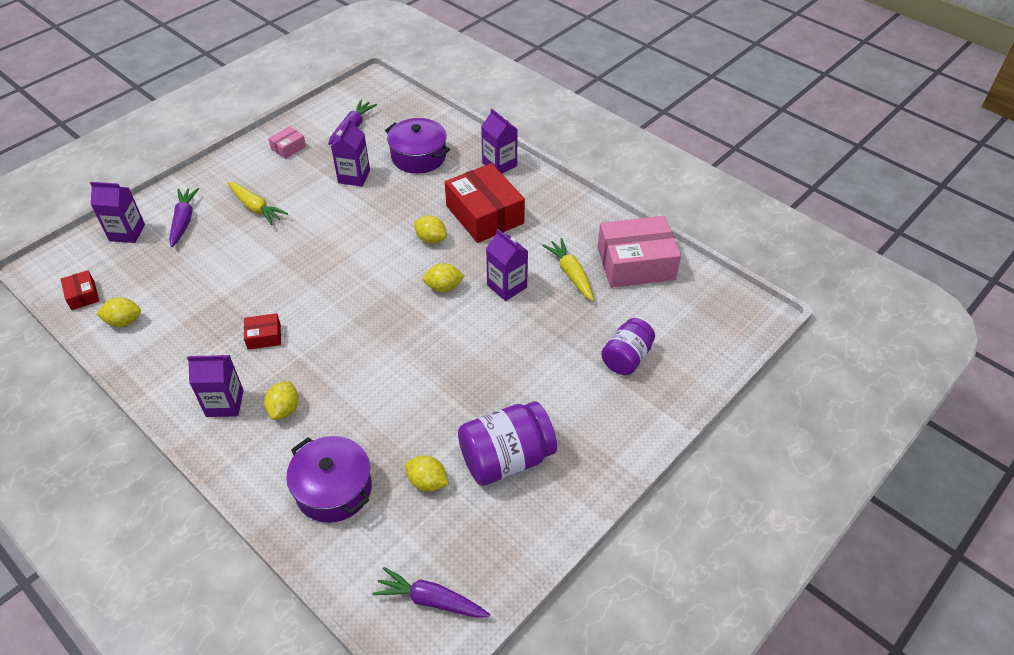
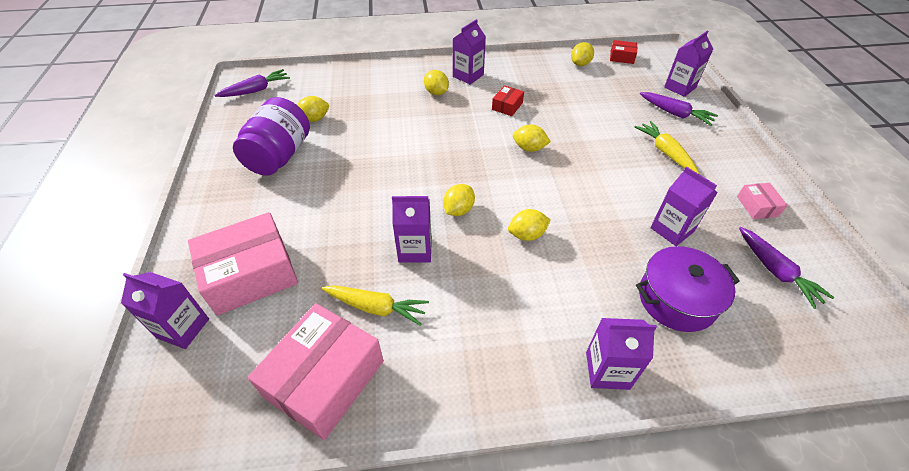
camera: 130 degrees right, 0 degrees up
(256, 208) = (665, 152): yellow carrot -> yellow carrot turned 75 degrees clockwise
(323, 287) = (529, 148): none -> yellow lemon
(333, 489) = (359, 88): purple pot -> none
(484, 214) = (526, 296): red box -> none
(626, 358) = (251, 274): purple jar -> pink box
(696, 355) = (183, 328): none -> purple carton

